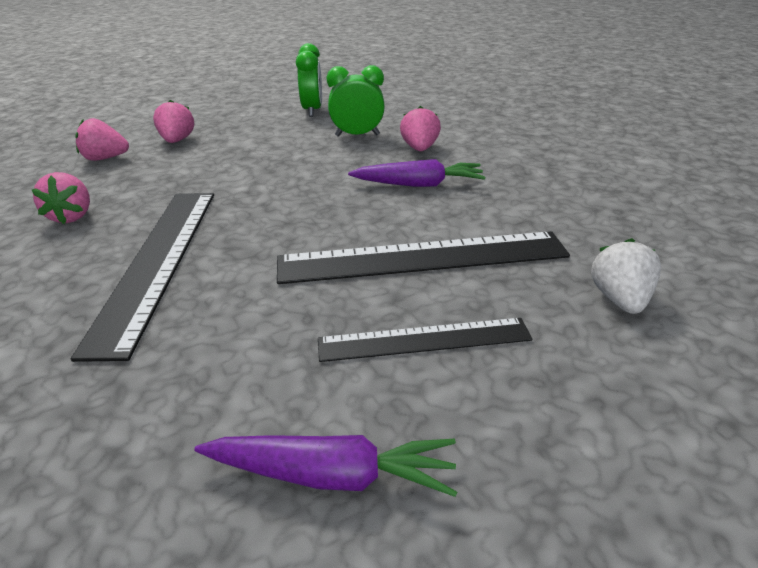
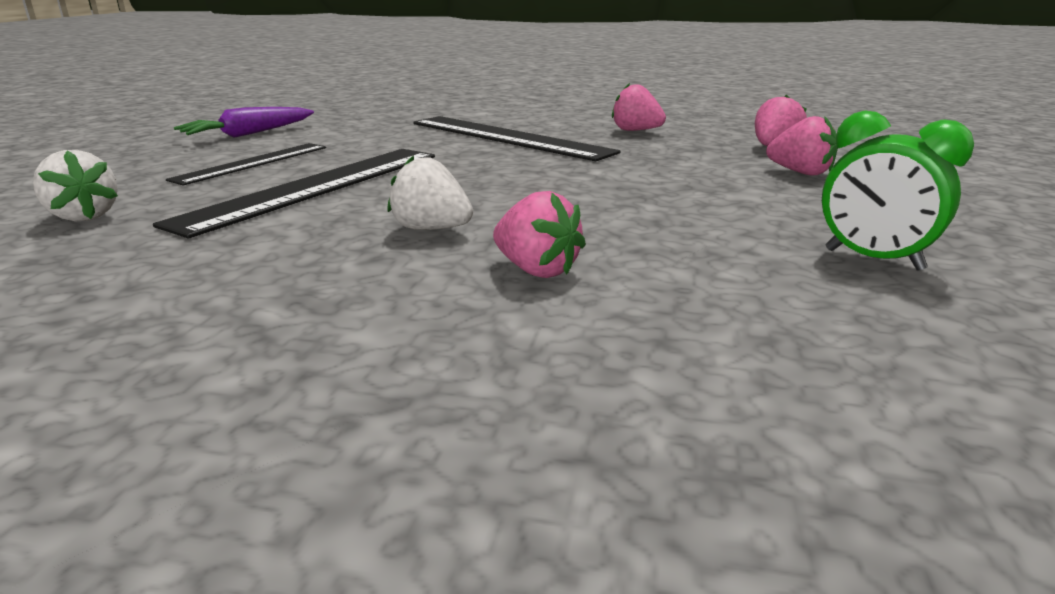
camera: 130 degrees right, 10 degrees down
(357, 135) = (675, 252): green clock -> none
(419, 184) = (431, 229): purple carrot -> white strawberry

